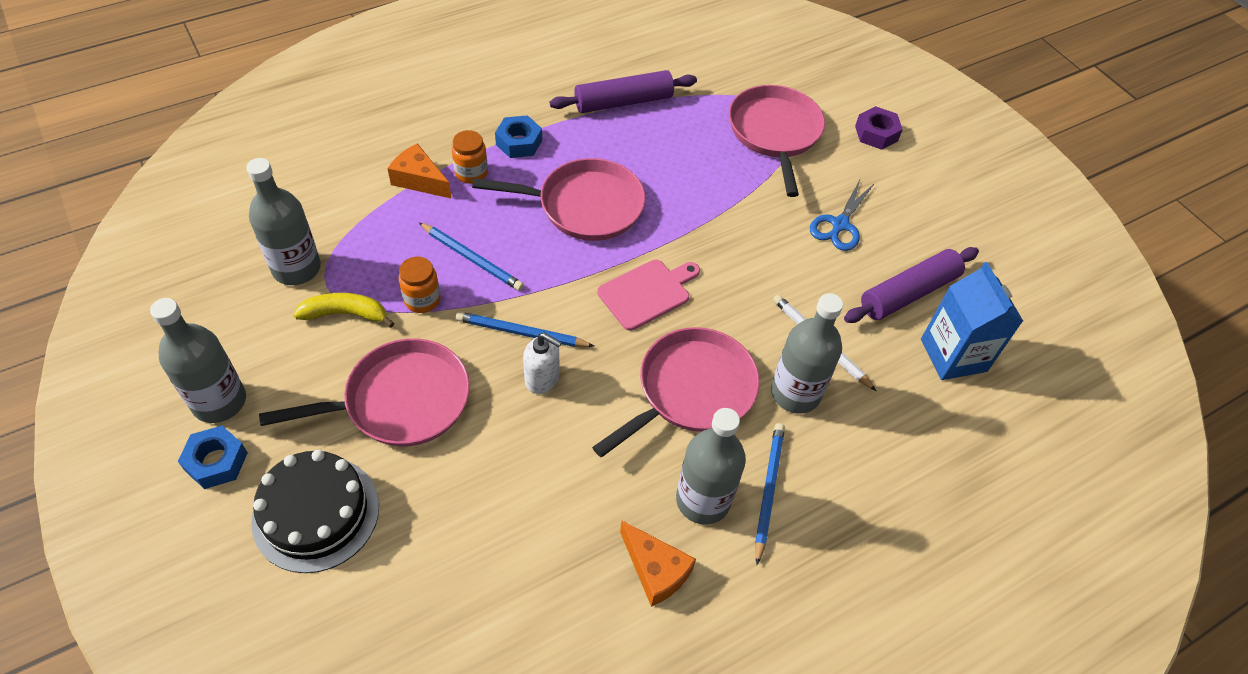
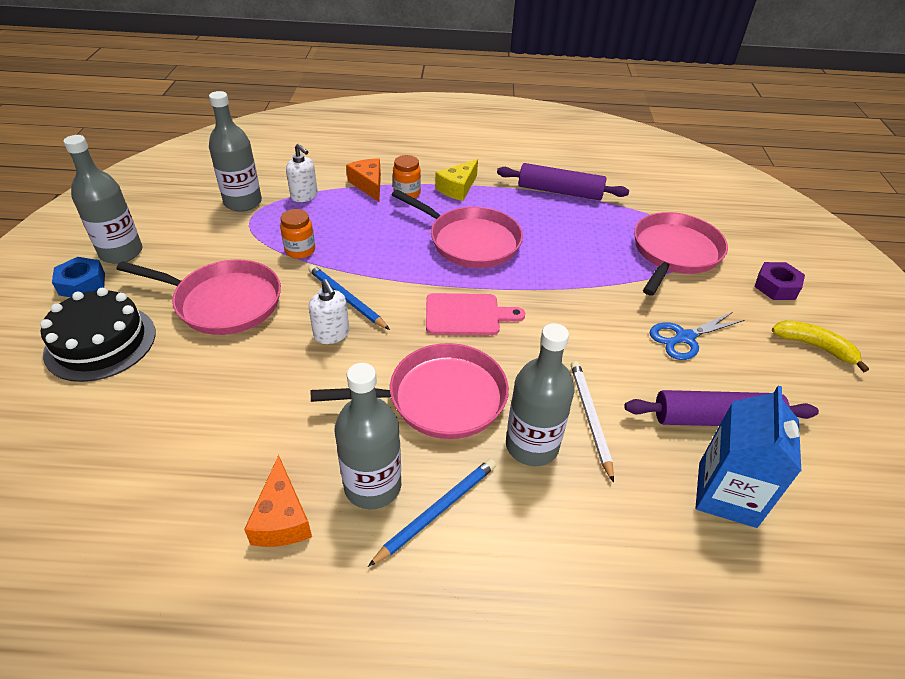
camera: 35 degrees right, 10 degrees down
(345, 314) = (244, 238): yellow banana -> yellow banana (814, 346)
(360, 227) = (304, 196): none -> white soap dispenser
(472, 258) = (358, 241): blue pencil -> none
(519, 142) = (458, 188): blue nut -> yellow cheese

